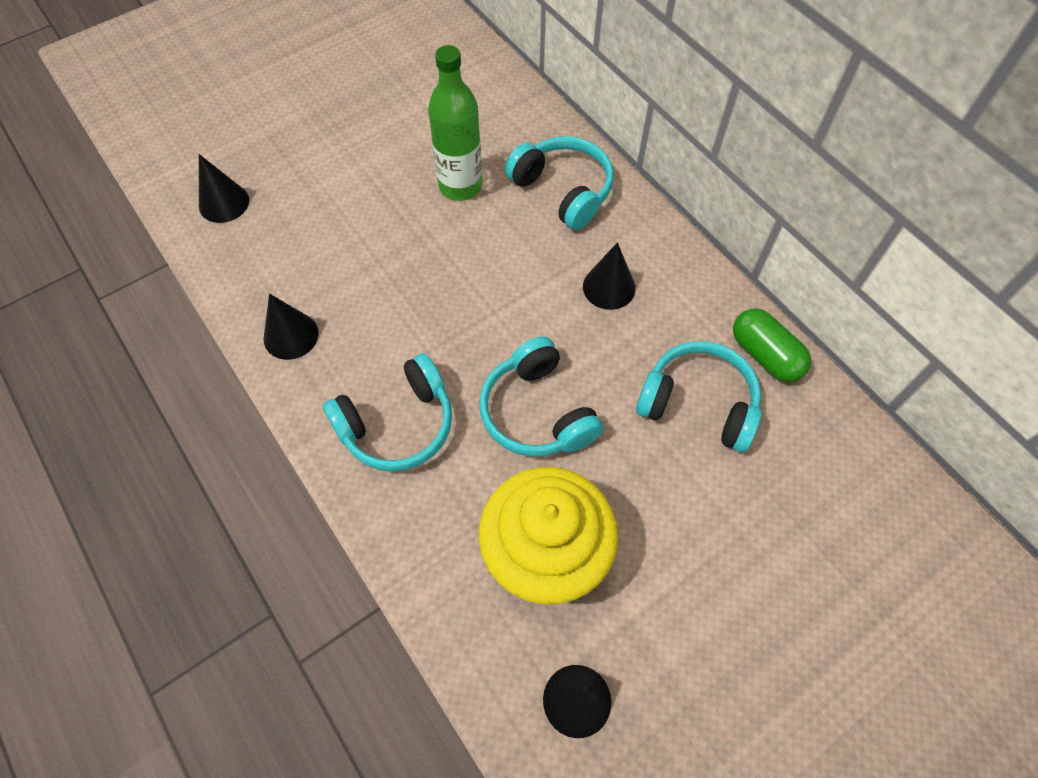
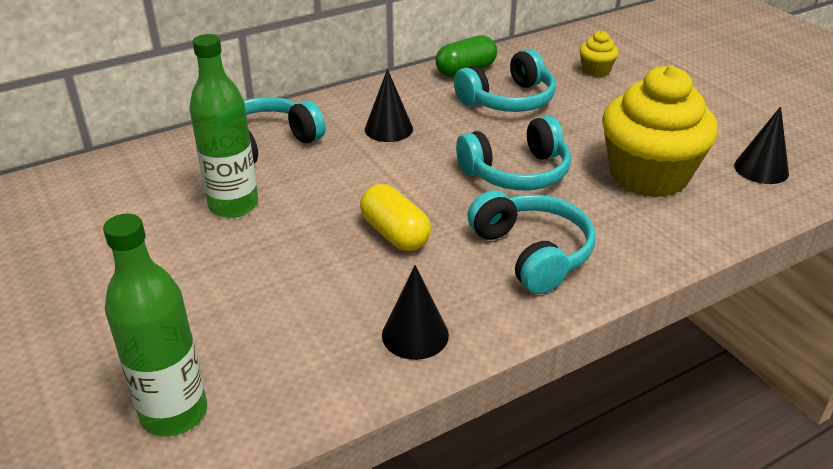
camera: 85 degrees left, 25 degrees down
(224, 203) = (174, 413): black cone -> green bottle
(423, 310) = (395, 234): none -> yellow capsule
(698, 404) = (508, 100): turquoise headphones -> turquoise headphones turned 150 degrees counterclockwise
(808, 515) = (596, 70): none -> yellow cupcake

